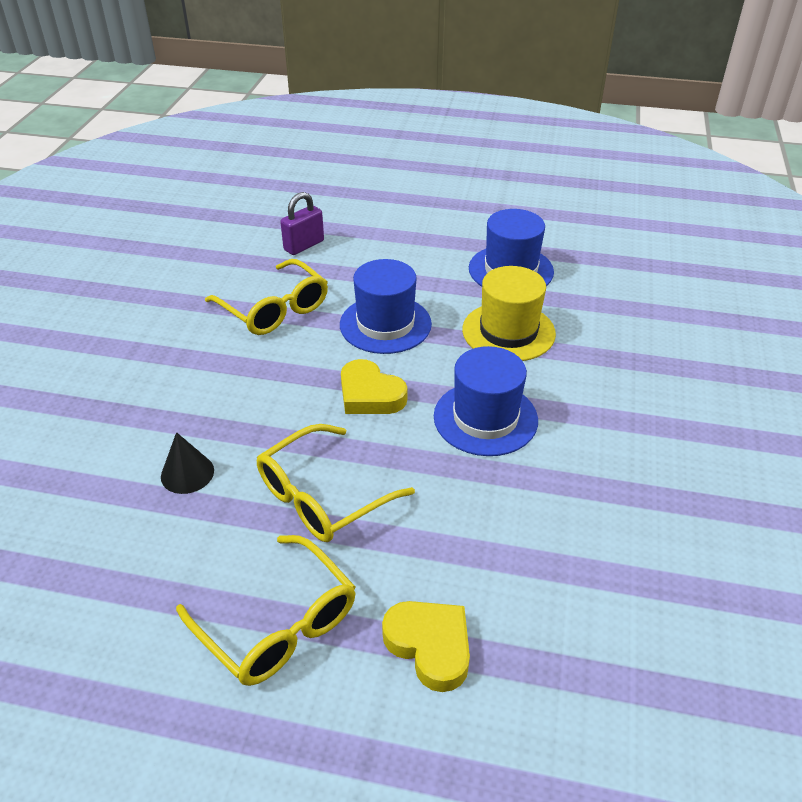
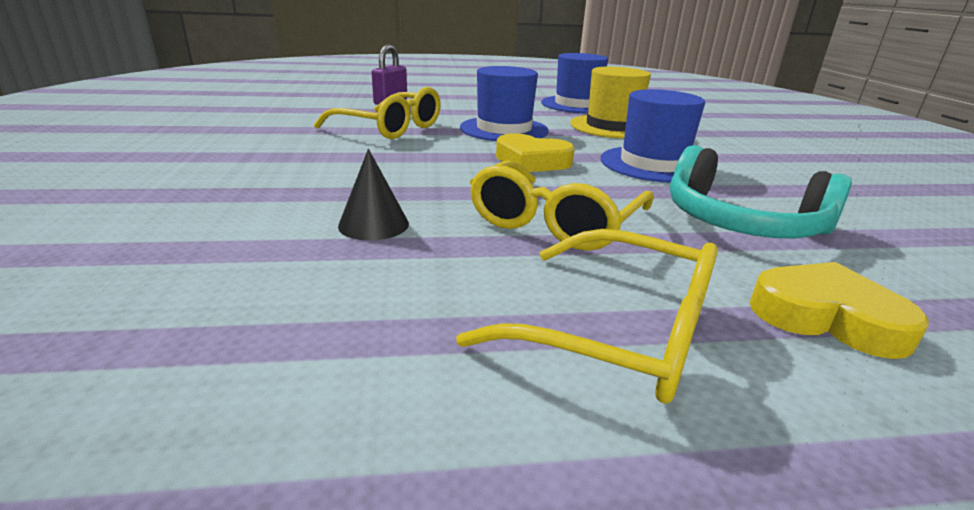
camera: 20 degrees left, 15 degrees down
(479, 527) = (741, 222): none -> turquoise headphones

